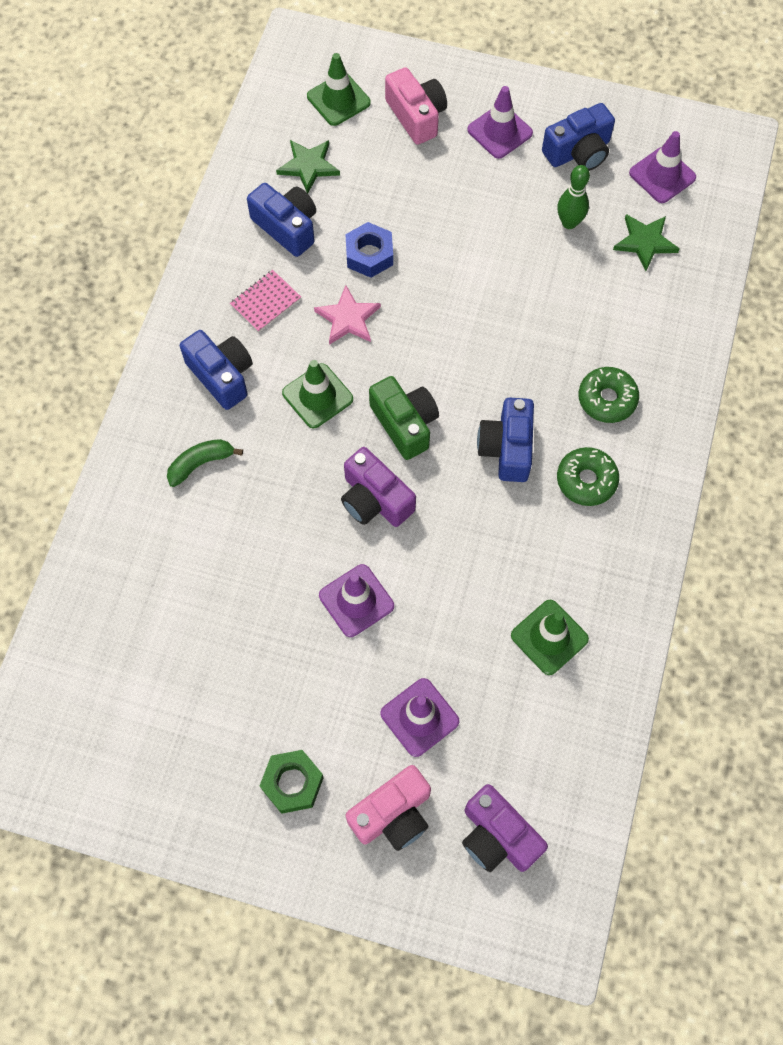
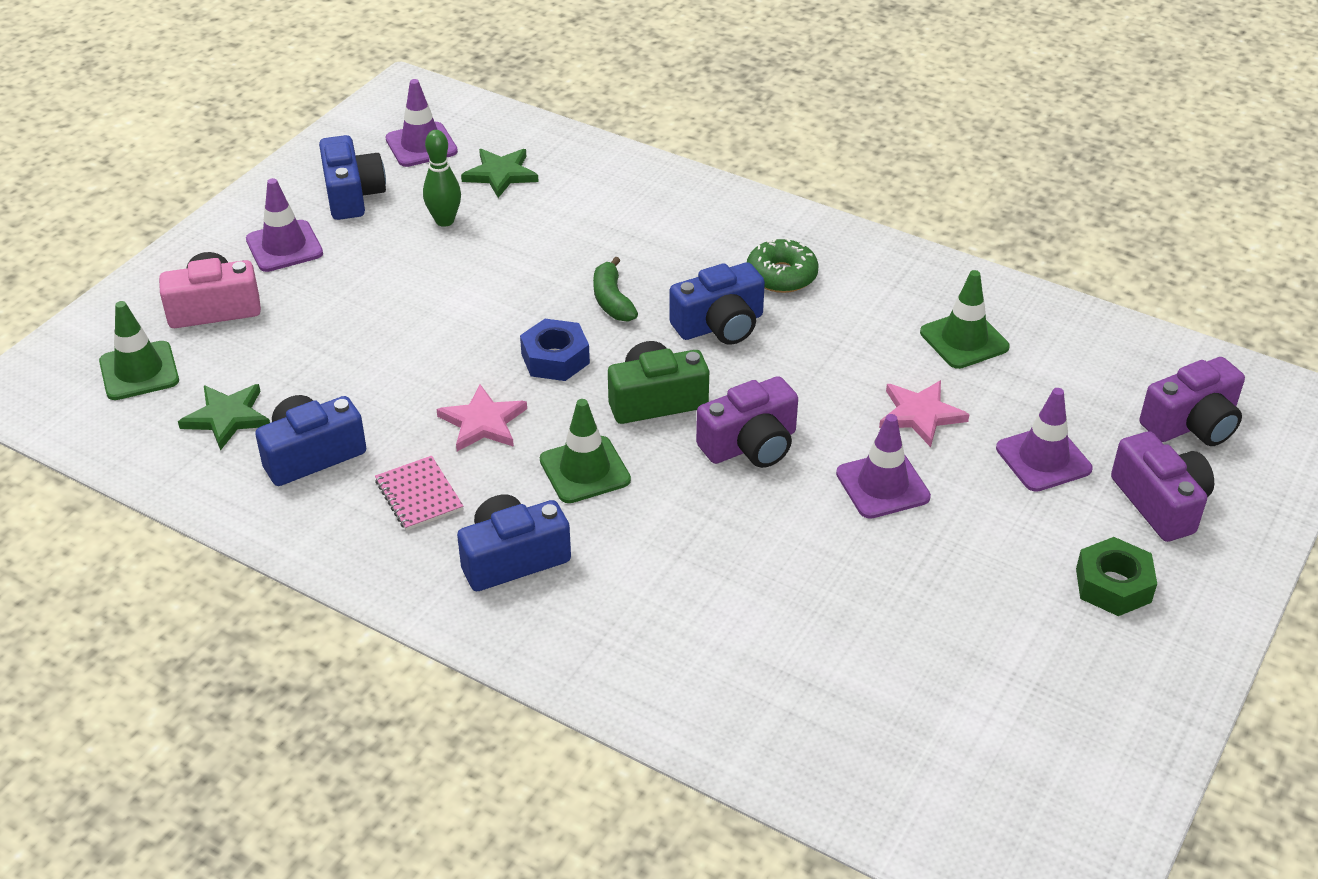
camera: 75 degrees left, 25 degrees down
(201, 464) = (641, 602): green banana -> green banana (612, 300)
(369, 255) = (398, 386): blue nut -> blue nut (555, 358)
(393, 814) = (1160, 503): pink camera -> purple camera
(445, 616) = (920, 415): none -> pink star
(507, 448) = (720, 325): blue camera -> blue camera turned 45 degrees counterclockwise
(607, 399) = (686, 241): green donut -> none

